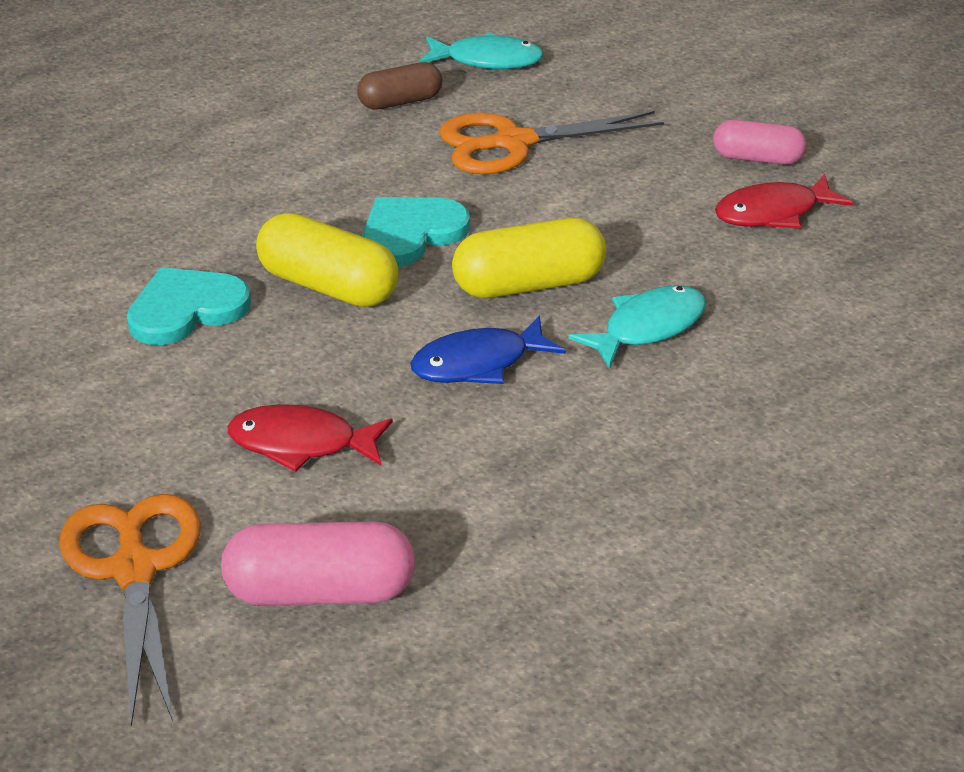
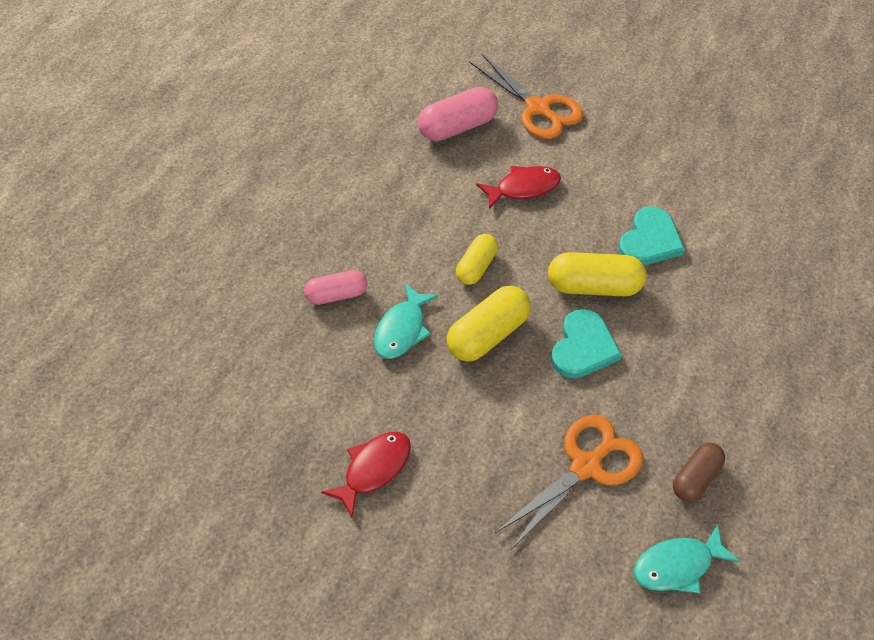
camera: 150 degrees right, 15 degrees up
(478, 363) = (476, 267): blue fish -> yellow capsule
(757, 158) = (410, 529): pink capsule -> pink capsule (336, 295)

